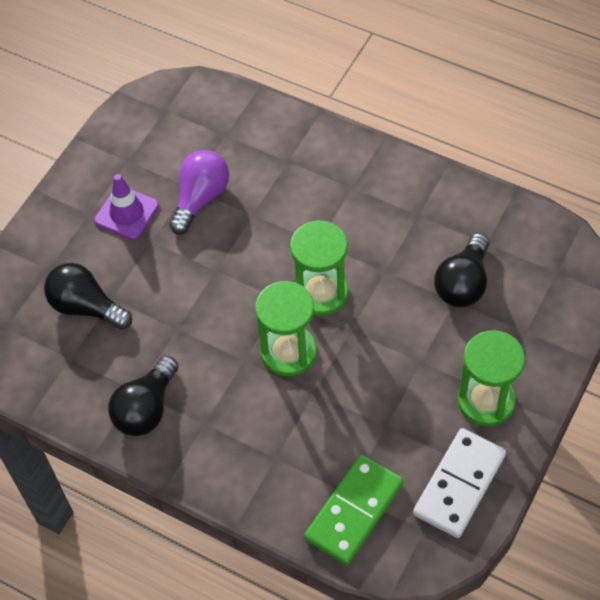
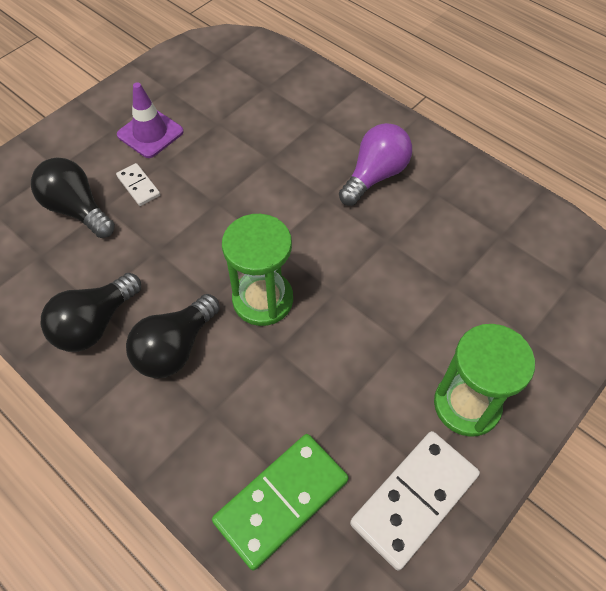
camera: 10 degrees right, 0 degrees up
(136, 270) = (138, 186): none -> white domino
(200, 198) = (224, 135): purple light bulb -> purple light bulb (375, 176)
(321, 293) = (314, 247): green hourglass -> none
(463, 283) = (467, 270): black light bulb -> black light bulb (175, 348)

